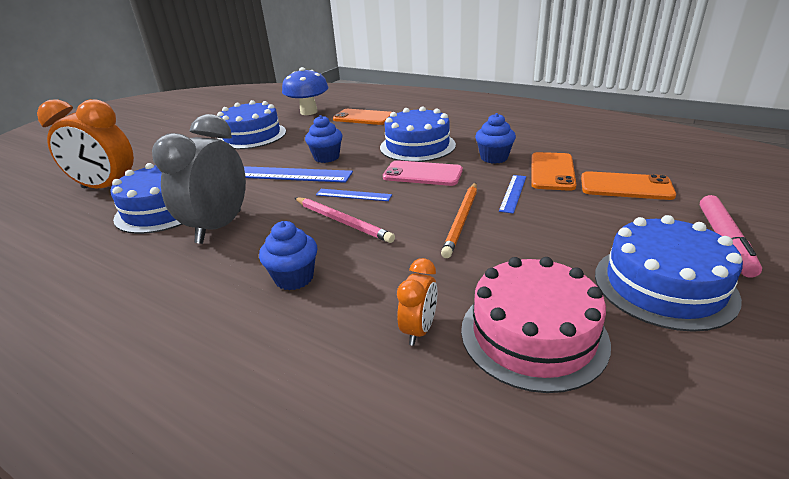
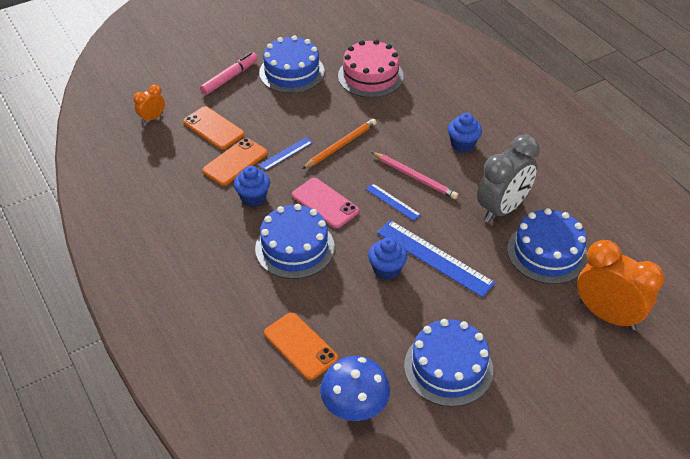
camera: 155 degrees left, 15 degrees up
(342, 221) = (415, 177): pink pencil -> pink pencil turned 150 degrees clockwise
(419, 330) = (415, 95): orange clock -> orange clock (152, 118)

